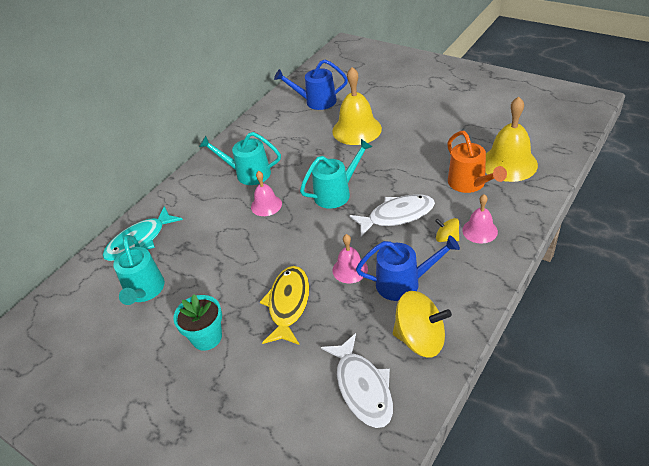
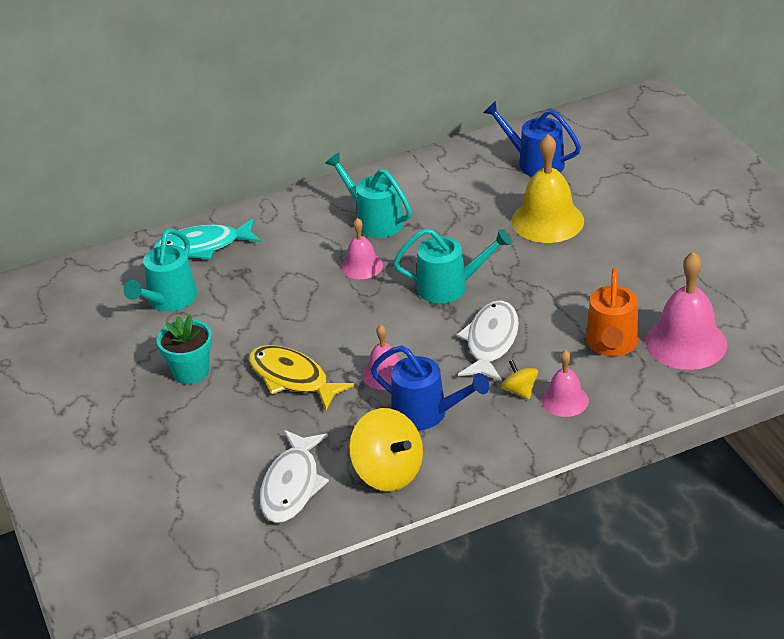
camera: 30 degrees right, 5 degrees down
(288, 304) = (292, 378): yellow fish -> yellow fish turned 90 degrees counterclockwise
(397, 215) = (491, 342): white fish -> white fish turned 90 degrees counterclockwise
(509, 163) = (686, 342): yellow bell -> pink bell

